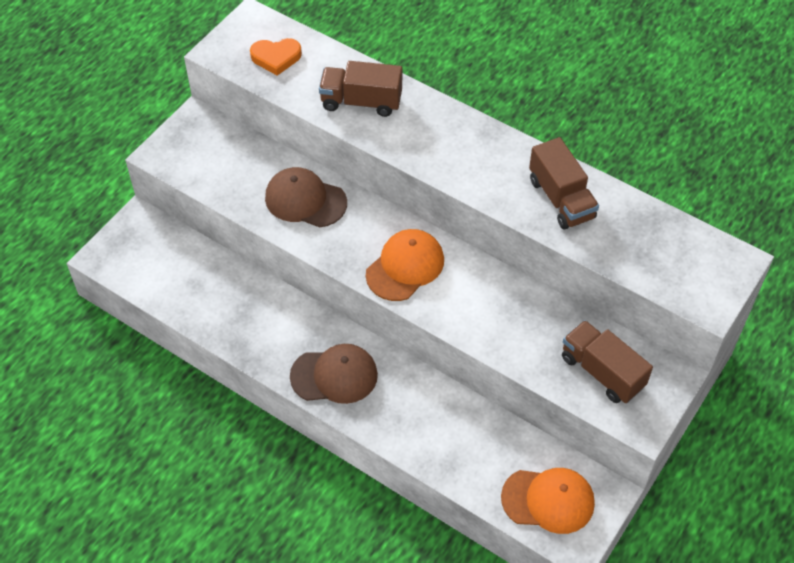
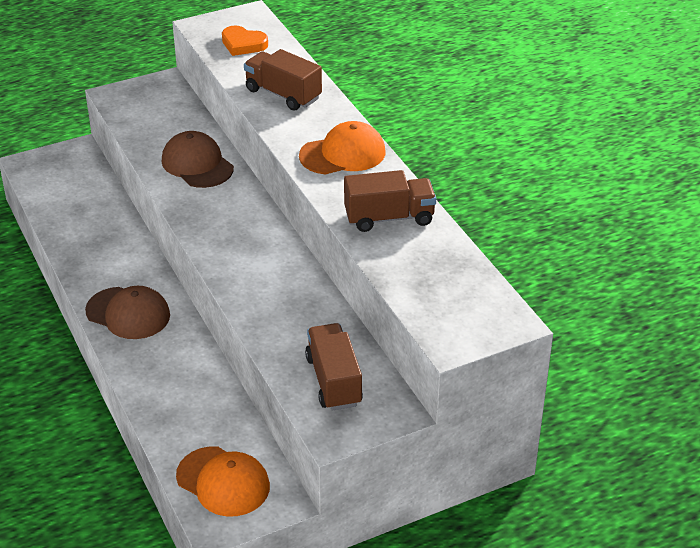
camera: 30 degrees right, 15 degrees down
(405, 267) = (234, 239): orange cap -> orange cap (343, 154)
(561, 199) = (389, 218): brown truck -> brown truck turned 105 degrees counterclockwise

